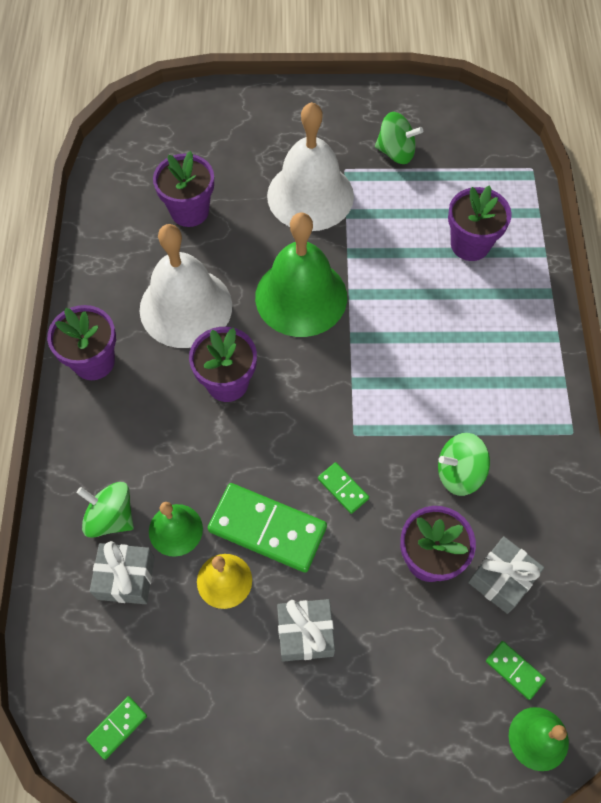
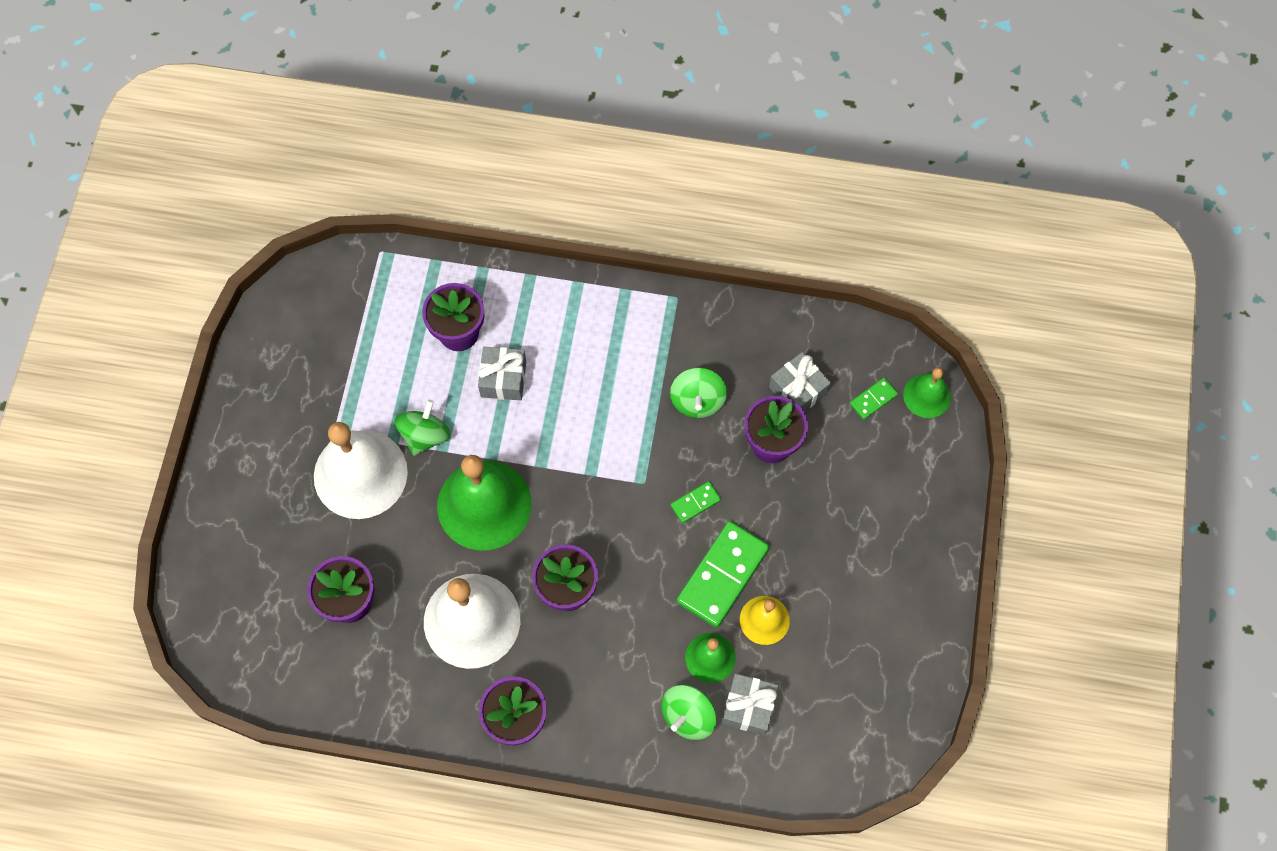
camera: 80 degrees left, 5 degrees up
(117, 727) = (878, 726): green domino -> none
(305, 633) = (821, 558): grey gift -> grey gift (503, 379)
(396, 152) = (325, 377): green spinning top -> green spinning top (425, 435)

